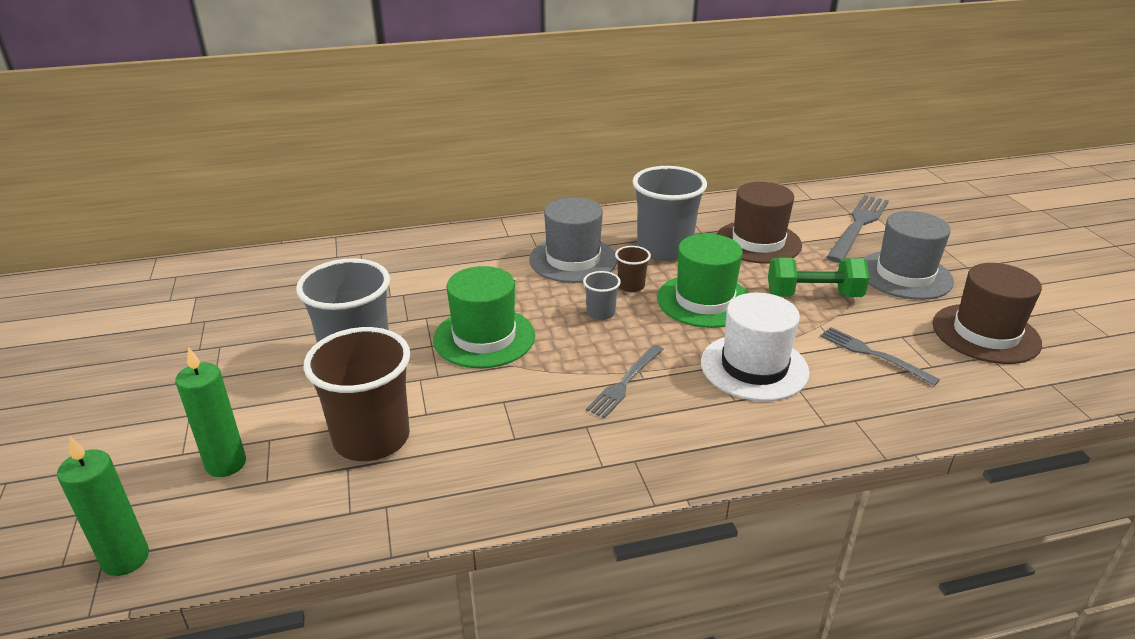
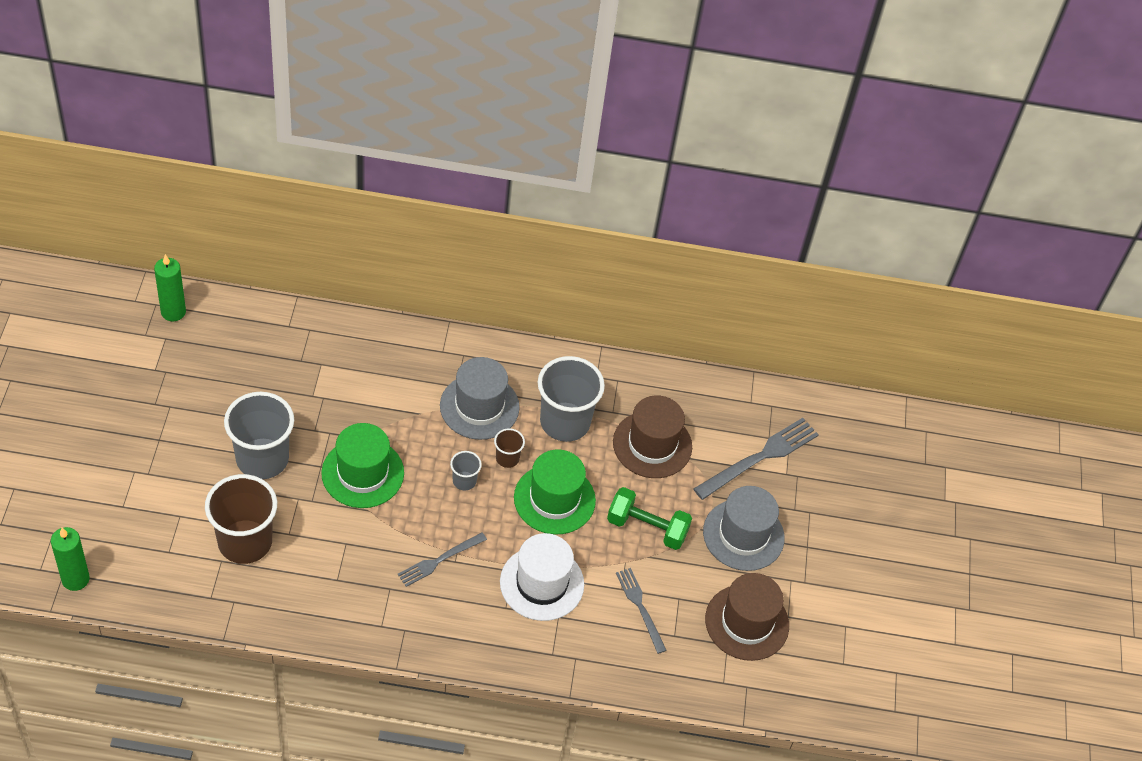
camera: 15 degrees right, 20 degrees up
(226, 464) = (147, 527): green candle -> green candle (173, 312)

